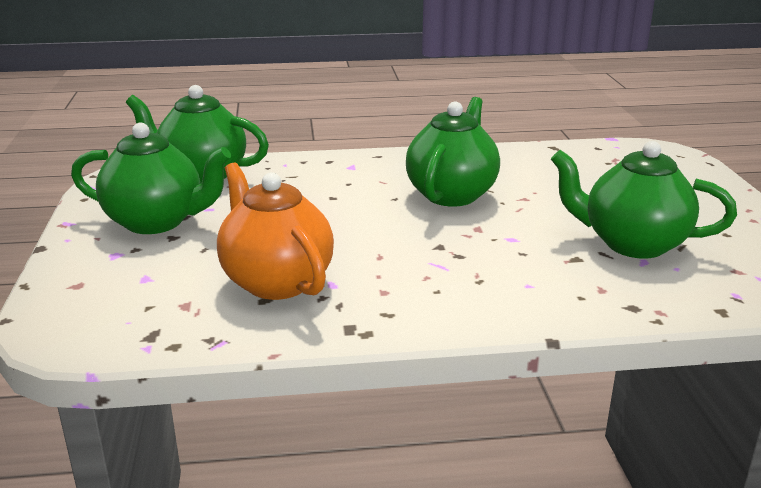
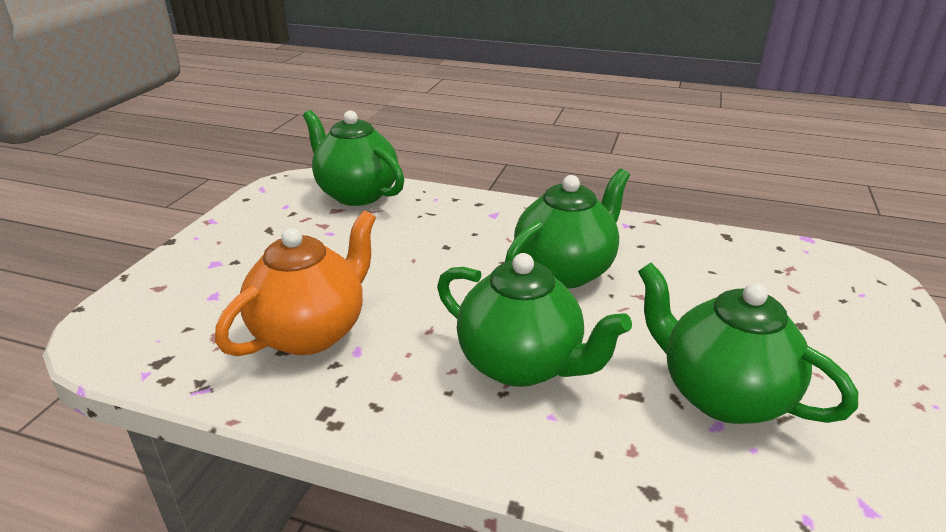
camera: 25 degrees right, 5 degrees up
(157, 222) = (276, 237): green teapot -> green teapot (521, 365)
(276, 281) = (311, 332): orange teapot -> orange teapot turned 45 degrees clockwise

